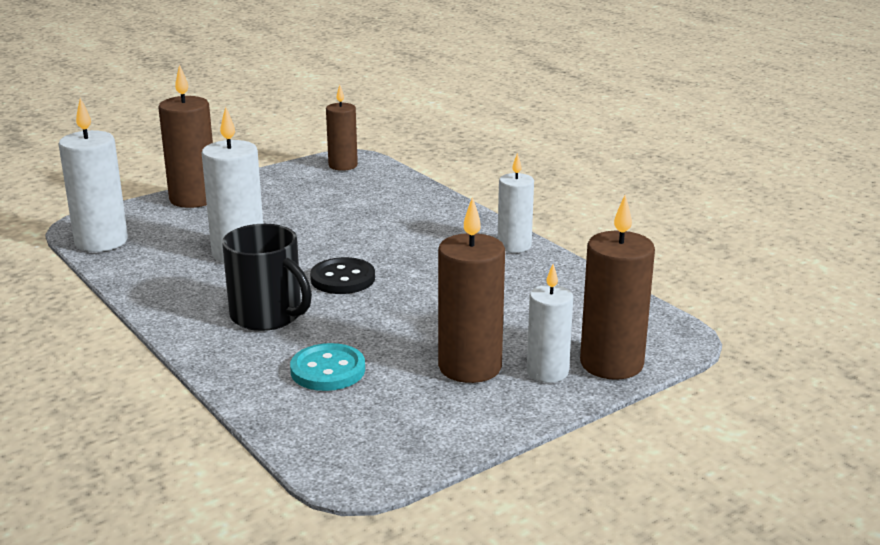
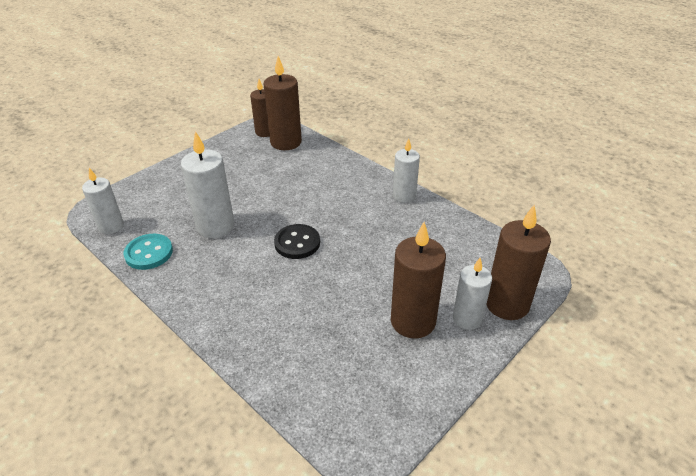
camera: 10 degrees left, 15 degrees up
(101, 241) = (111, 226): white candle -> white candle, size x0.66
(193, 199) = (168, 175): brown candle -> brown candle (286, 142)
(268, 316) = (254, 288): black mug -> none
(328, 370) = (314, 339): turquoise button -> turquoise button (149, 253)

